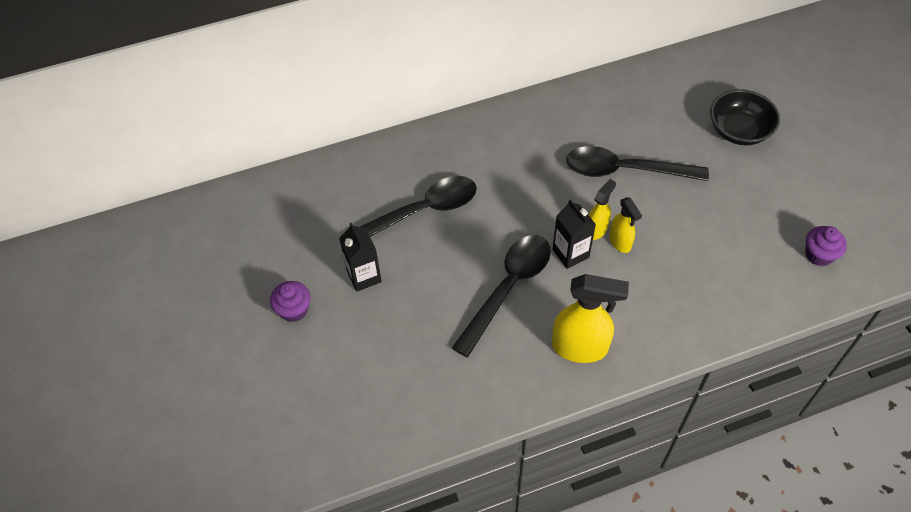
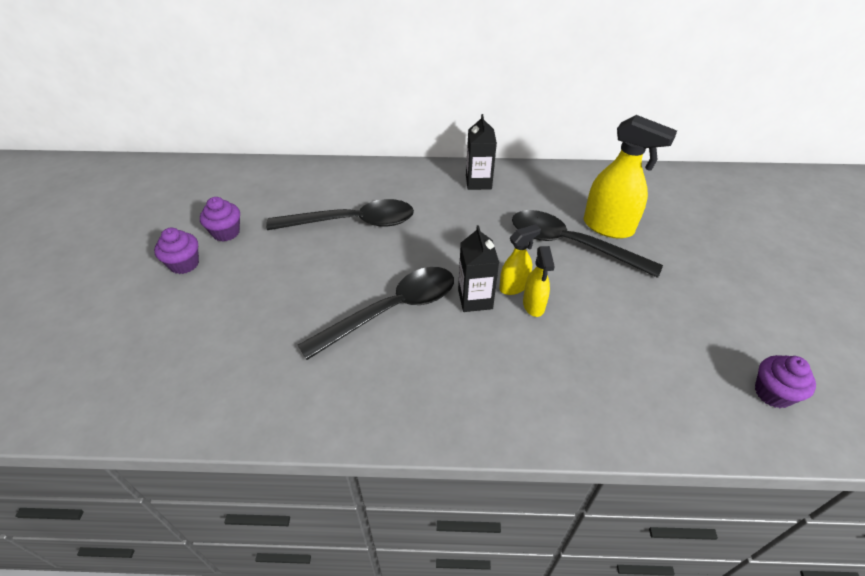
camera: 20 degrees right, 10 degrees down
(308, 264) = (226, 232): none -> purple cupcake
(364, 276) = (265, 257): black carton -> black carton (478, 182)
(580, 347) = (433, 394): yellow spray bottle -> yellow spray bottle (608, 227)
(739, 131) = (711, 244): black bowl -> none

